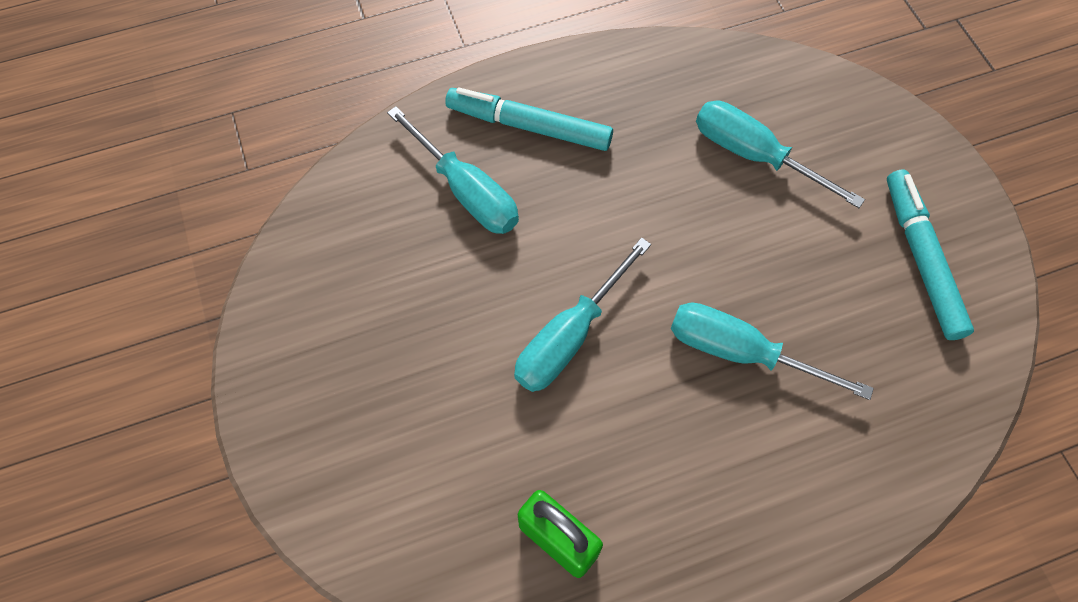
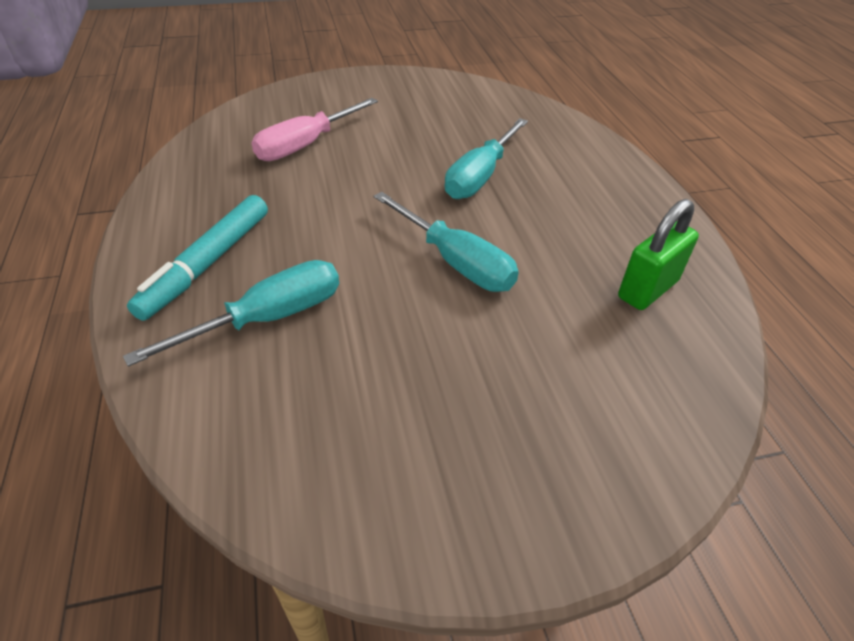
camera: 85 degrees left, 20 degrees down
(753, 155) = (305, 145): turquoise screwdriver -> pink screwdriver
(921, 259) = (418, 98): turquoise marker -> none

